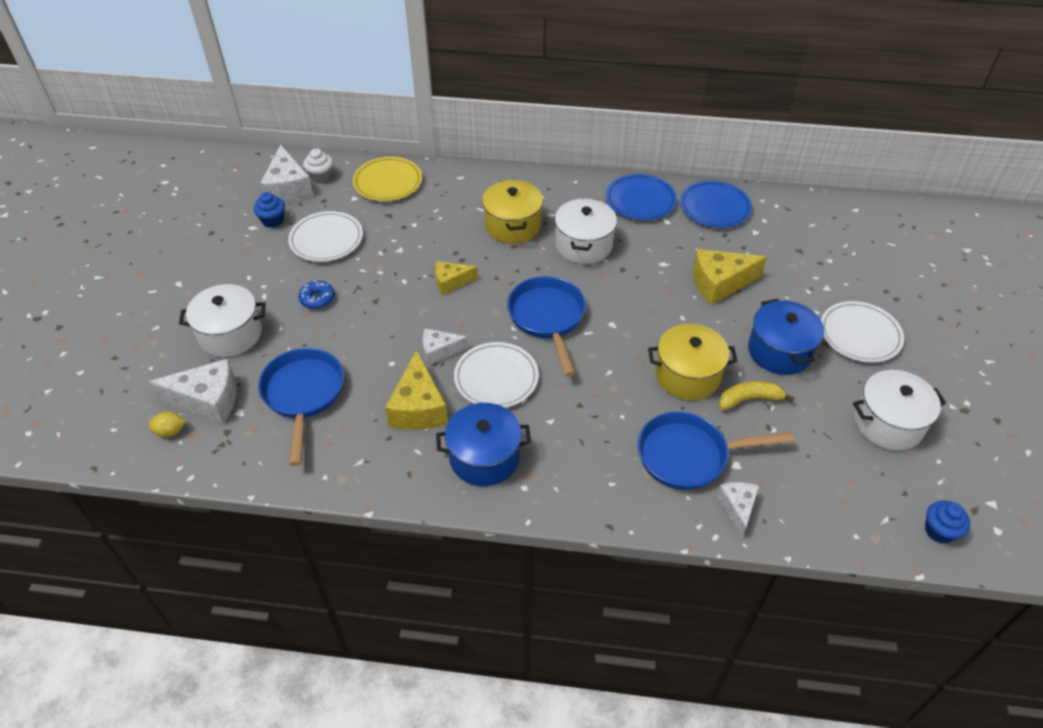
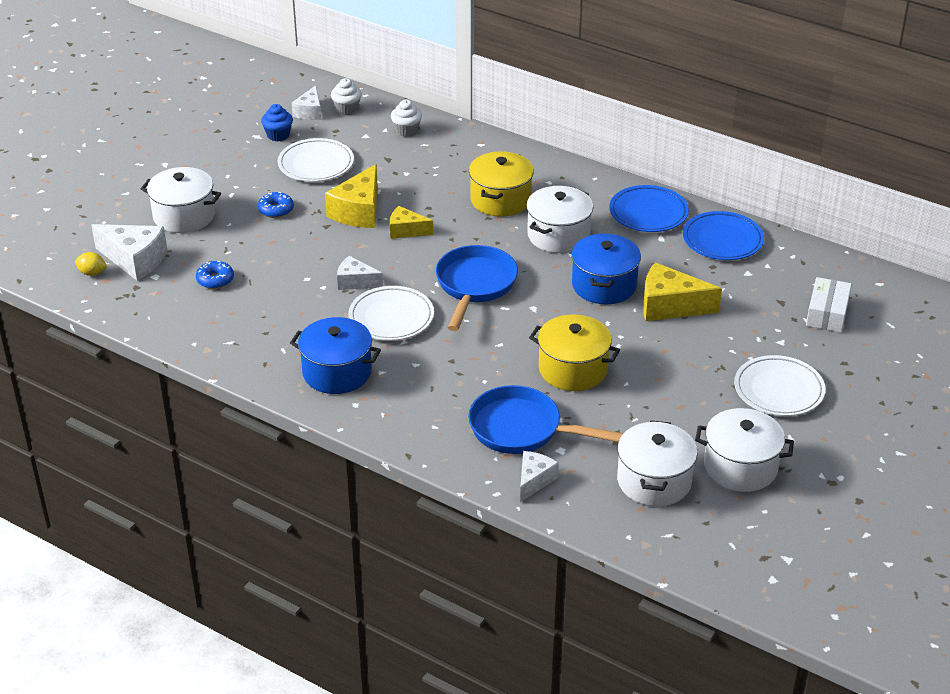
camera: 25 degrees right, 10 degrees down
(288, 189) = (310, 112): white cheese -> white cheese, size x0.61
(303, 395) = (215, 280): blue pan -> blue donut
(388, 182) = (406, 131): yellow plate -> white cupcake
(418, 407) = (306, 318): yellow cheese -> yellow cheese (359, 211)
(749, 399) = (617, 406): yellow banana -> none
(779, 351) = (682, 378): blue pot -> blue pot (604, 285)
(834, 466) = (654, 481): none -> white pot
(840, 249) = (827, 313): none -> white box
(939, 531) = (713, 560): blue cupcake -> none

